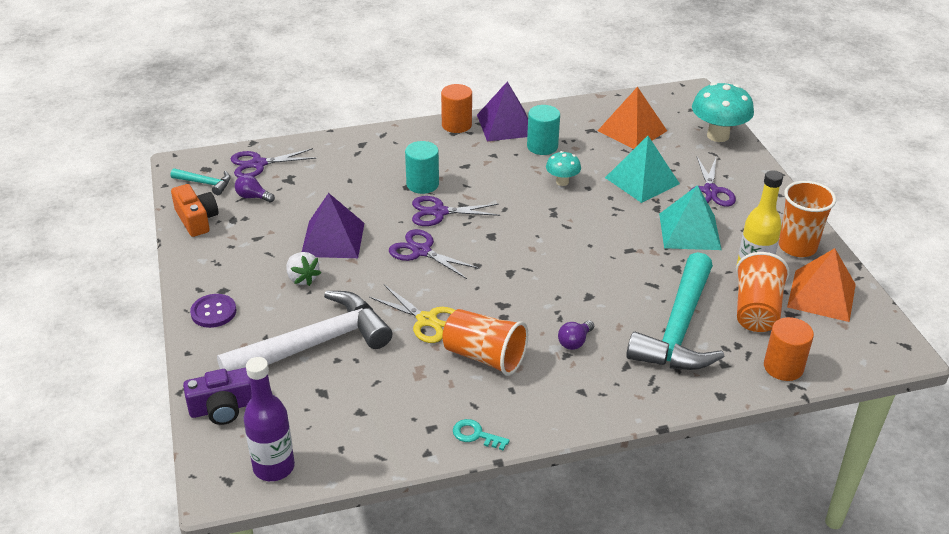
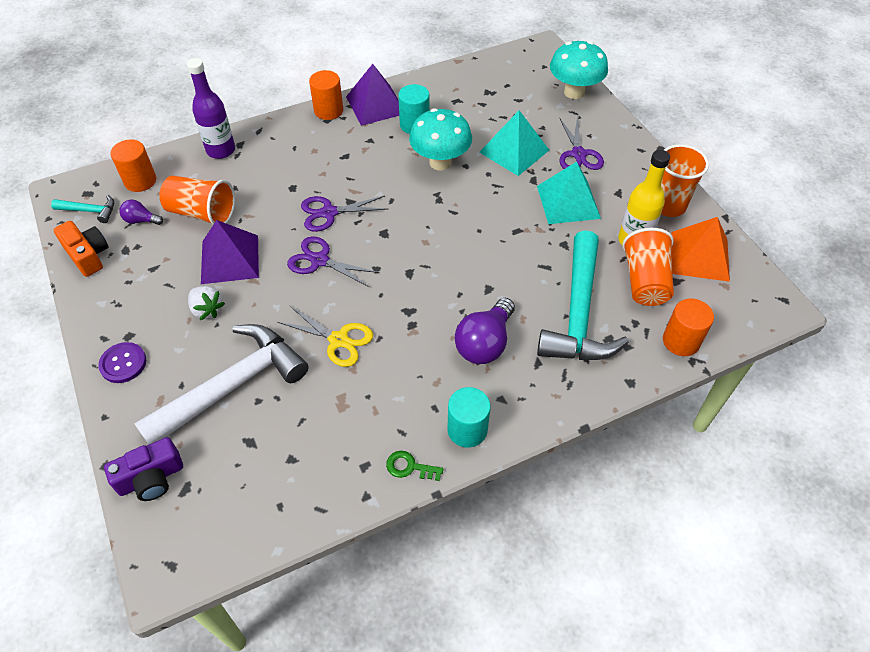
camera: 10 degrees left, 15 degrees up
(258, 164) = (140, 181): purple scissors -> orange cylinder
(274, 467) = (215, 541): purple bottle -> purple bottle (221, 150)
(422, 184) = (307, 183): turquoise cylinder -> turquoise cylinder (467, 430)
(476, 435) = (409, 467): turquoise key -> green key
(484, 356) = (402, 374): orange cup -> orange cup (202, 213)
(562, 182) = (440, 162): turquoise mushroom -> turquoise mushroom, size x1.82
(574, 342) = (485, 343): purple light bulb -> purple light bulb, size x1.90
(632, 130) = (495, 96): orange pyramid -> none

